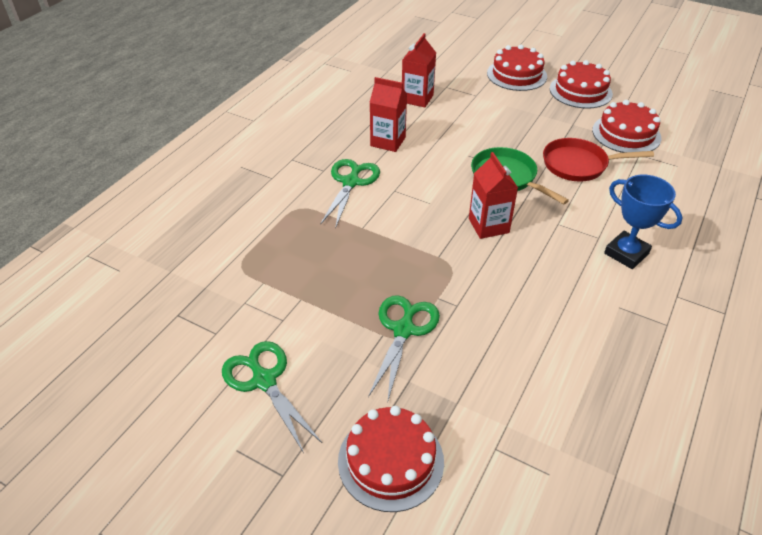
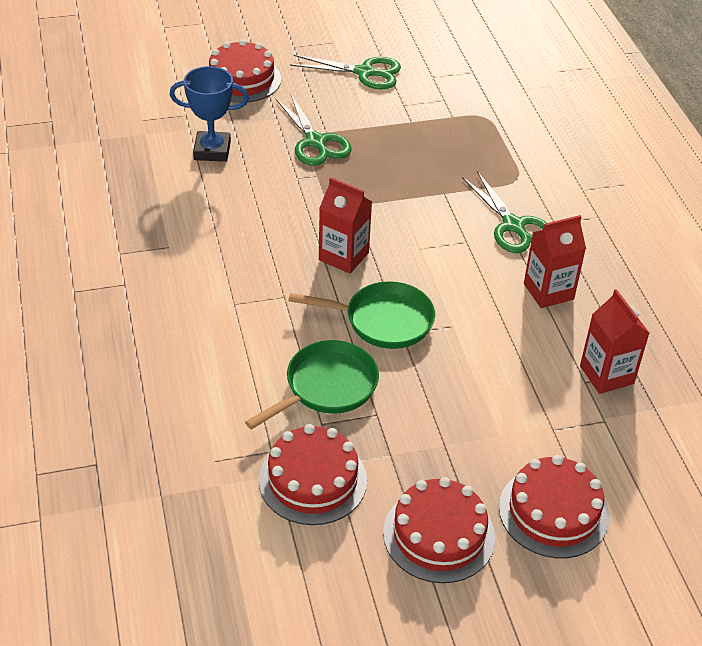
camera: 135 degrees right, 0 degrees up
(578, 165) = (327, 387): red pan -> green pan
(626, 253) = (196, 301): blue trophy -> blue trophy (212, 151)

